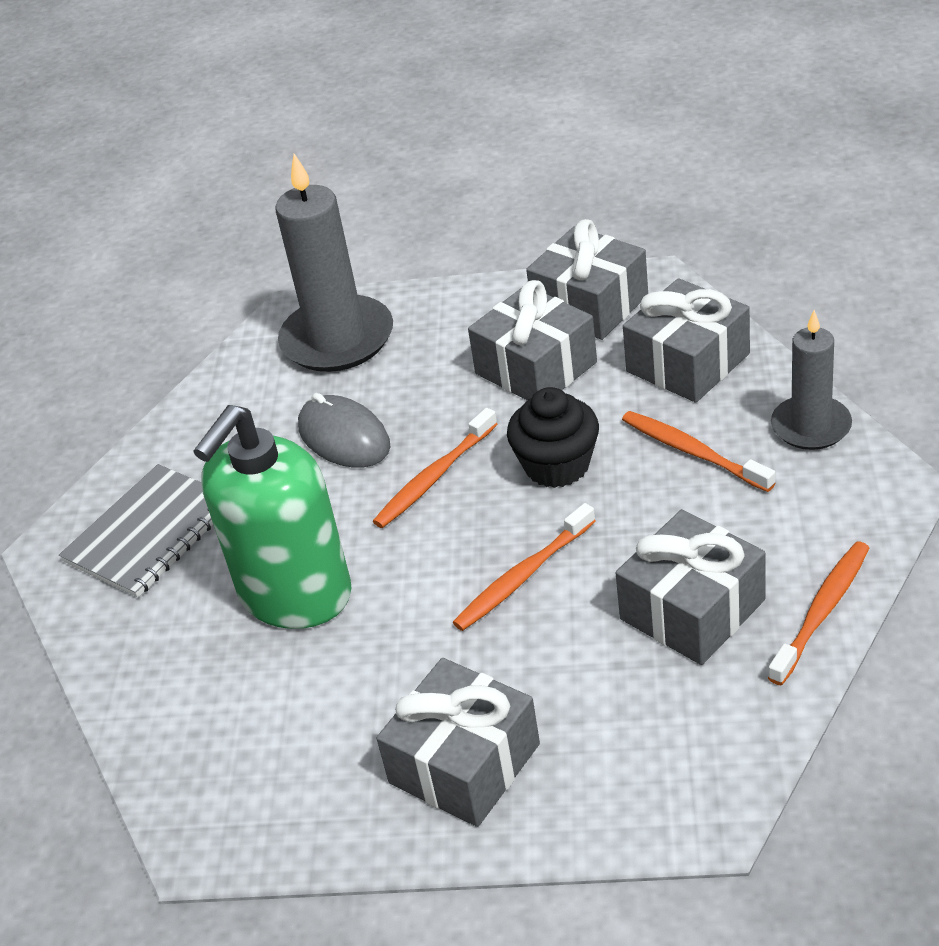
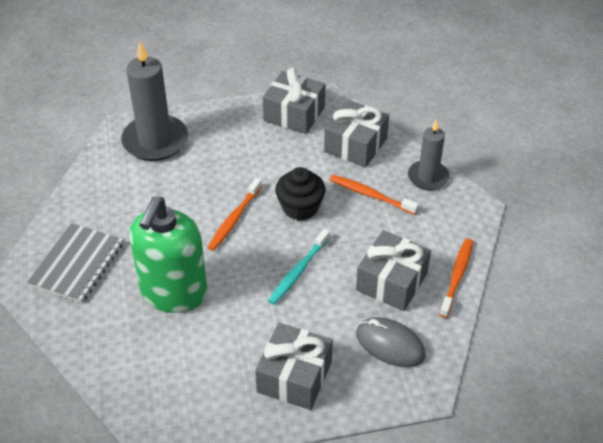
camera: 20 degrees left, 5 degrees up
(344, 437) = (176, 199): grey mouse -> grey mouse (390, 344)
(523, 576) = (298, 271): orange toothbrush -> turquoise toothbrush
(536, 368) = (274, 152): grey gift -> none

